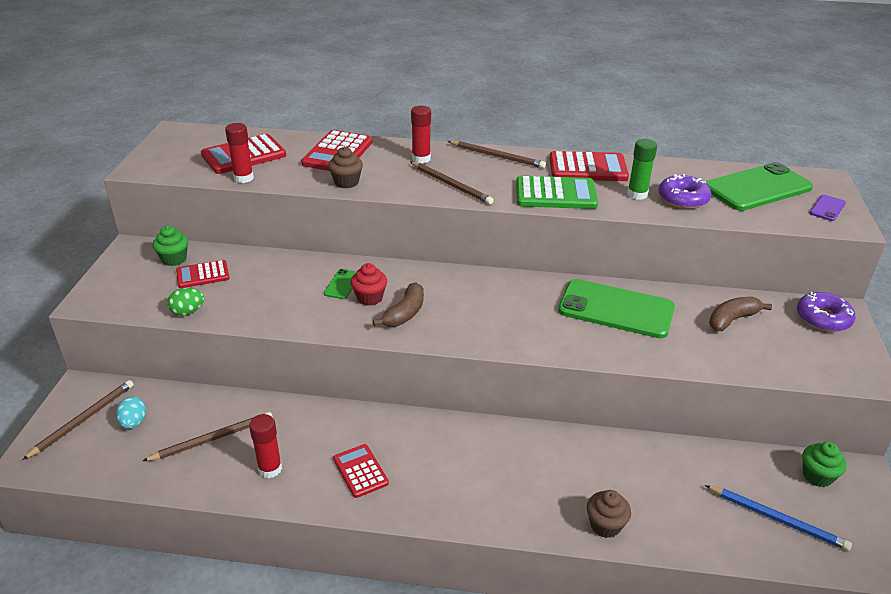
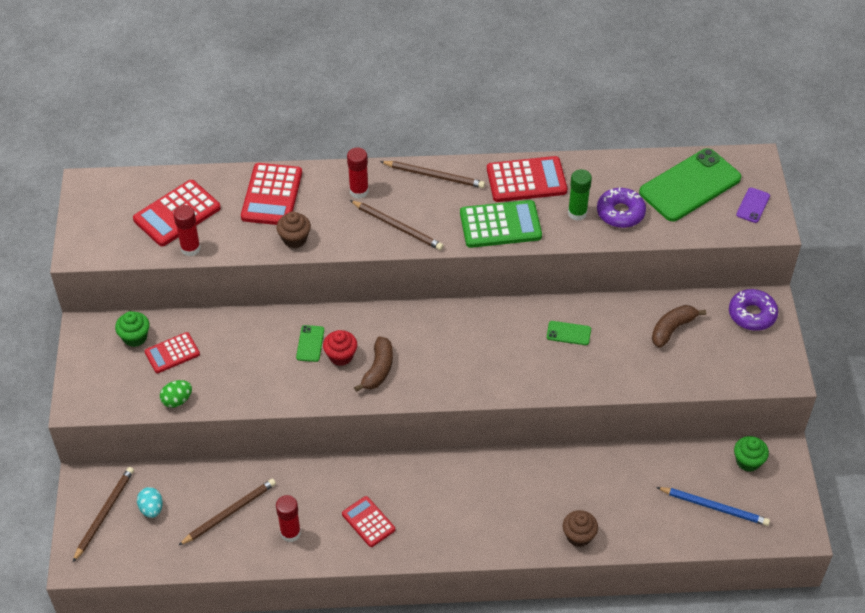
camera: 10 degrees left, 15 degrees up
(616, 309) = (568, 333): green phone -> green phone, size x0.43

